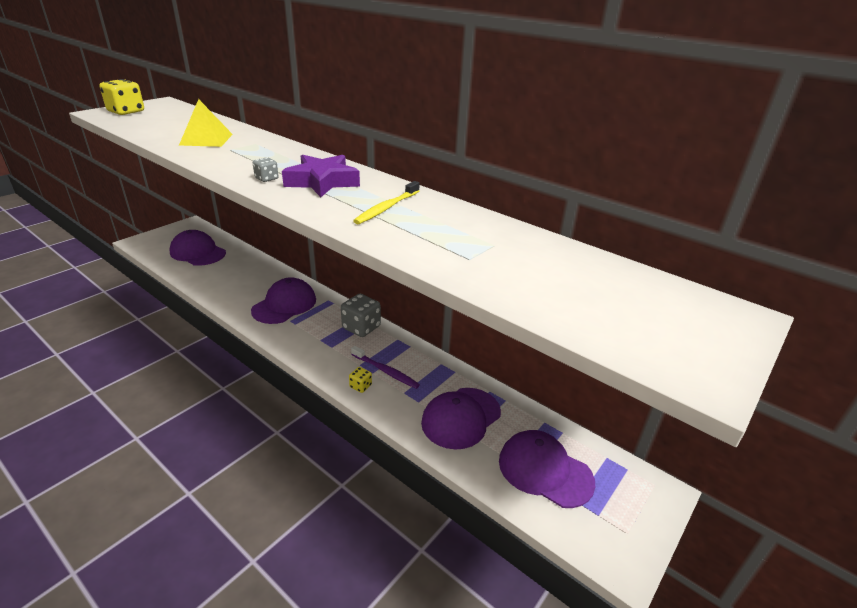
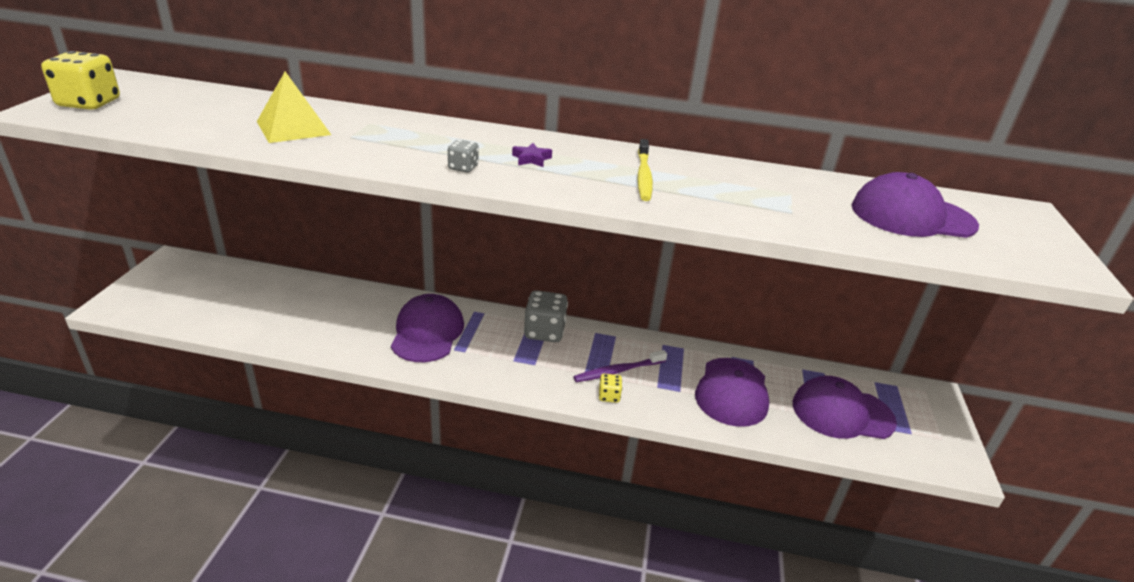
camera: 30 degrees left, 0 degrees up
(198, 252) = (230, 297): purple cap -> purple cap (912, 216)
(322, 182) = (531, 159): purple star -> purple star, size x0.43
(385, 371) = (618, 371): purple toothbrush -> purple toothbrush turned 150 degrees clockwise

